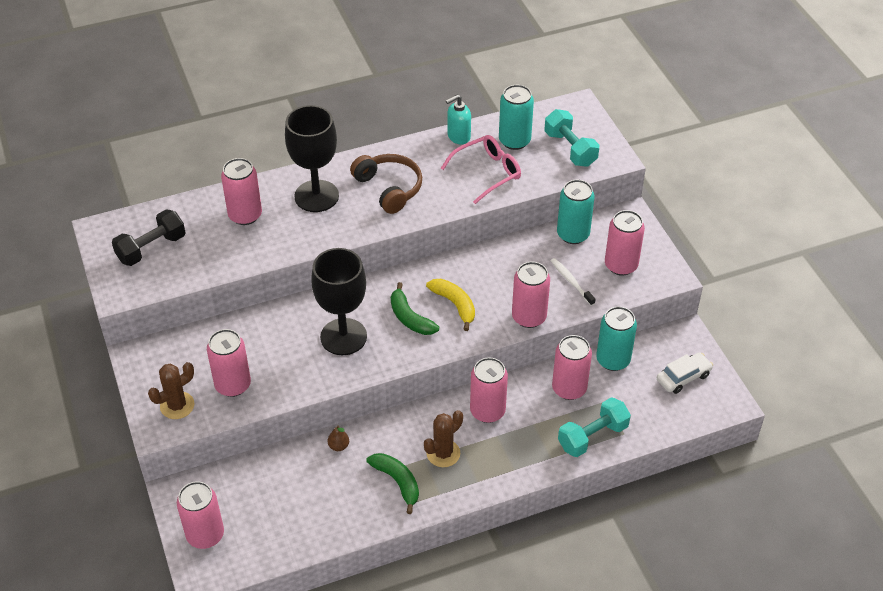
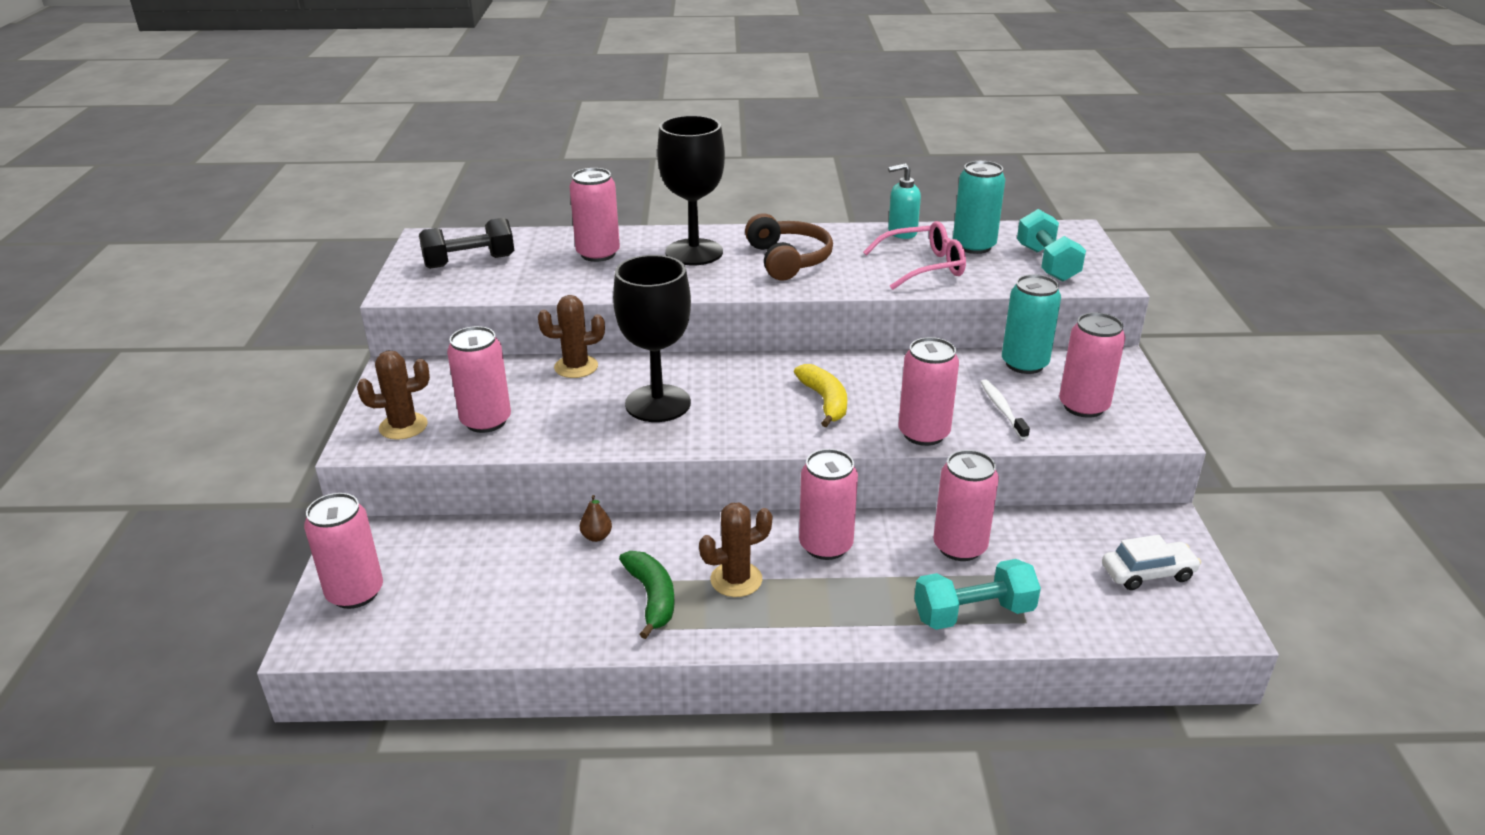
camera: 20 degrees right, 15 degrees down
(267, 317) = (576, 367): none -> brown cactus
(410, 318) = (756, 402): green banana -> none
(613, 360) = (1040, 528): turquoise can -> none

